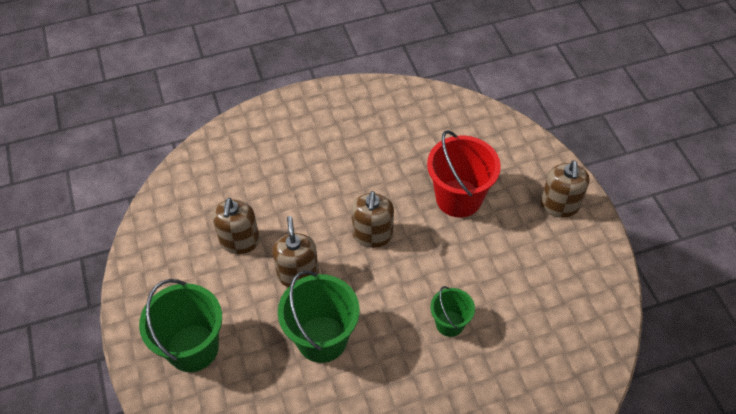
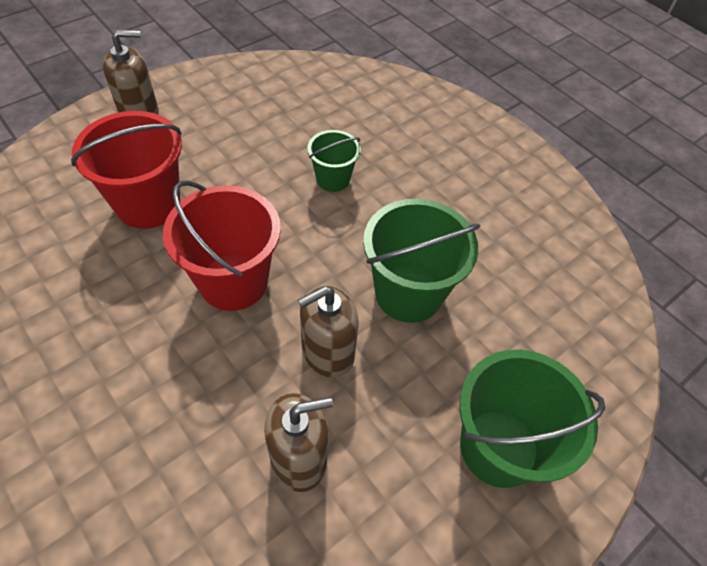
camera: 115 degrees left, 0 degrees up
(372, 235) = (233, 281): brown soap dispenser -> red bucket

